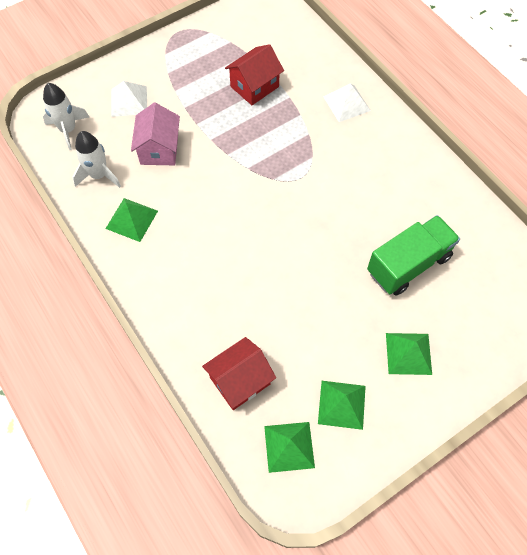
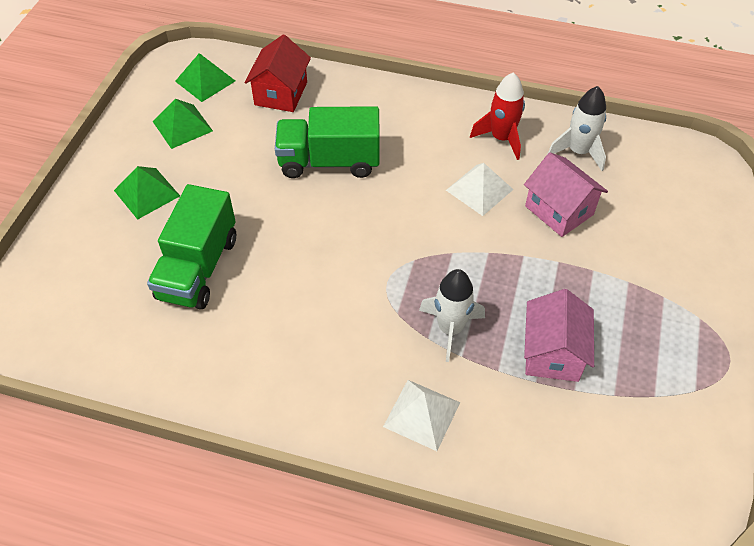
camera: 140 degrees right, 10 degrees down
(68, 130) = (664, 169): white rocket -> white rocket (450, 329)
(129, 101) = (654, 235): white pyramid -> white pyramid (479, 189)
(131, 219) = (501, 138): green pyramid -> red rocket
(254, 86) = (552, 353): red house -> pink house
(260, 286) = (329, 161): none -> green truck

